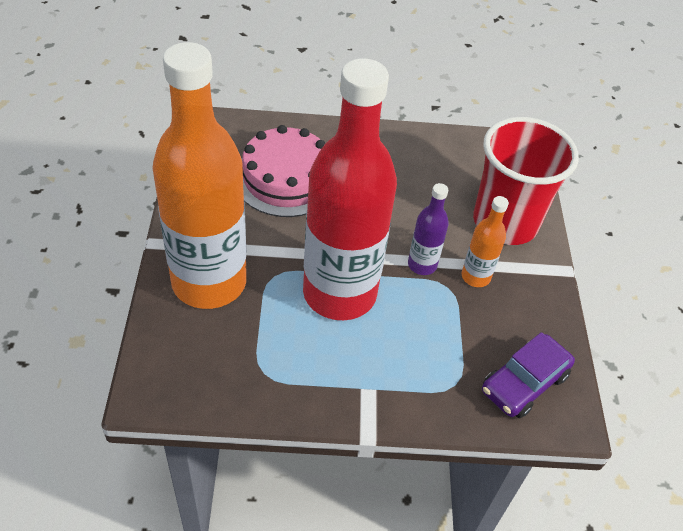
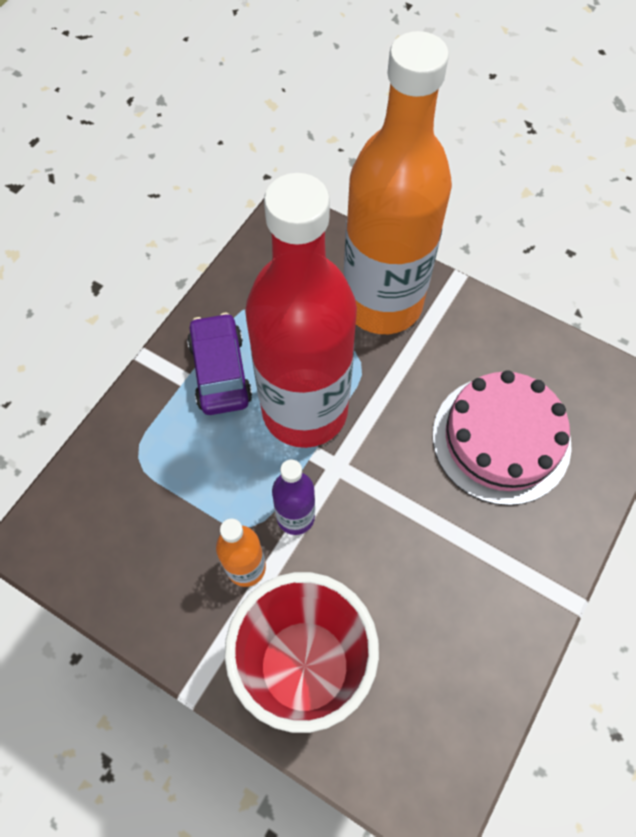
camera: 125 degrees right, 15 degrees up
(524, 383) = (94, 525): purple car -> purple car (220, 371)

